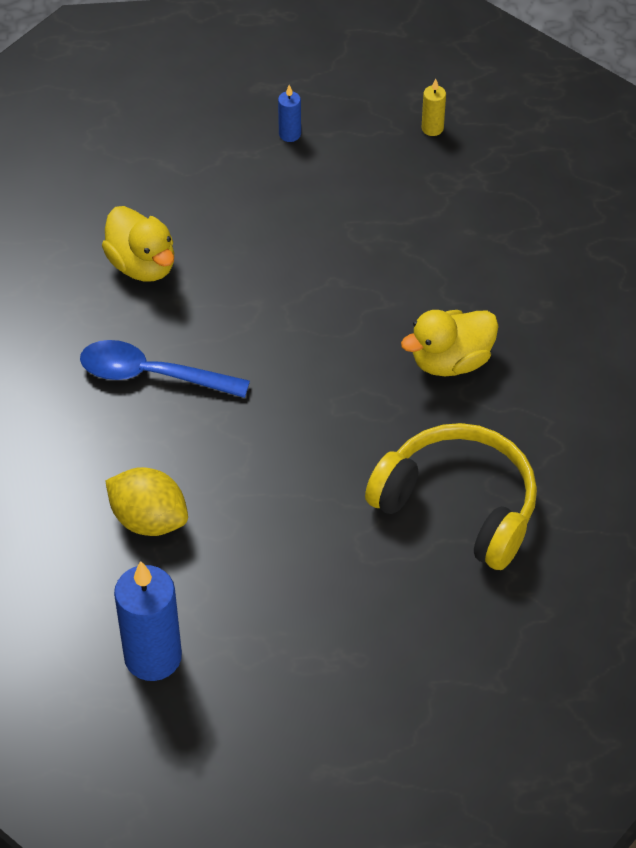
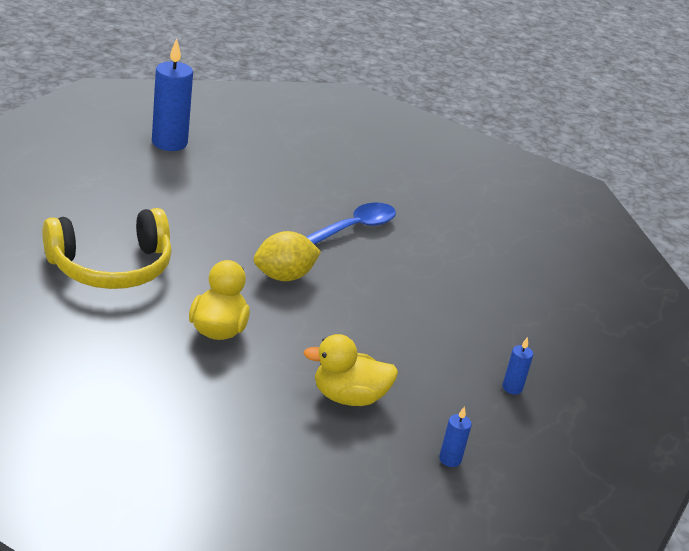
camera: 120 degrees right, 20 degrees down
(142, 264) = (446, 269): yellow duck -> yellow duck (348, 397)
(149, 519) = (252, 180): yellow lemon -> yellow lemon (284, 276)
(432, 128) = (450, 459): yellow candle -> blue candle

